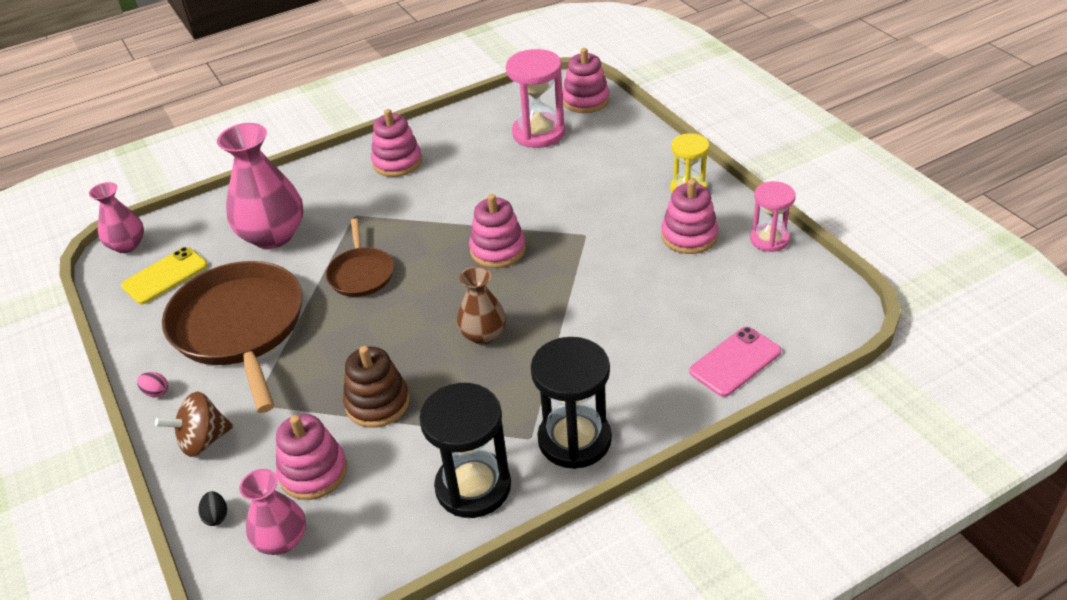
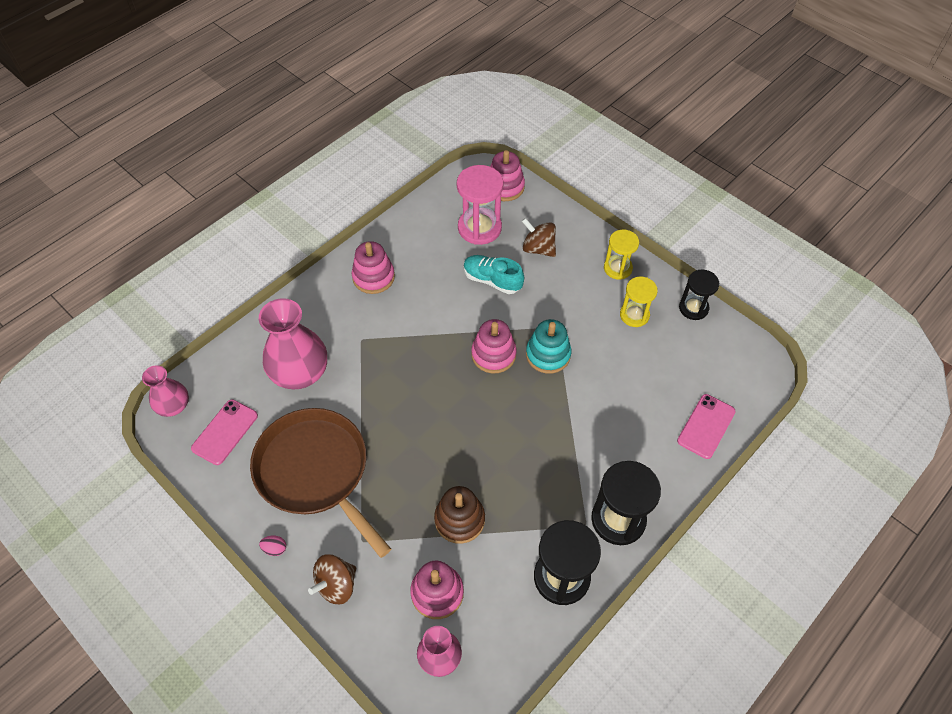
camera: 20 degrees left, 15 degrees up
(165, 276) = (225, 432): yellow phone -> pink phone
(216, 516) = (380, 649): black egg -> none
(361, 274) = (393, 398): brown pan -> none
(483, 334) = (515, 439): brown vase -> none
(530, 181) = (492, 280): none -> turquoise shoe
(563, 259) = (548, 354): none -> turquoise stacking toy
(599, 159) = (538, 248): none -> brown spinning top
(689, 236) = (634, 315): pink stacking toy -> yellow hourglass
(769, 239) = (693, 308): pink hourglass -> black hourglass

